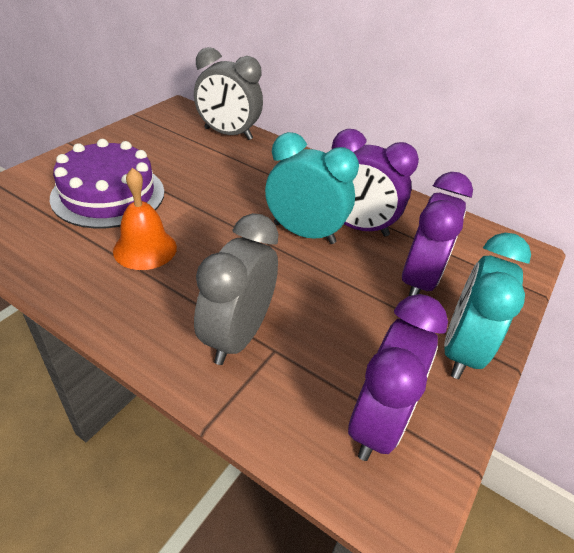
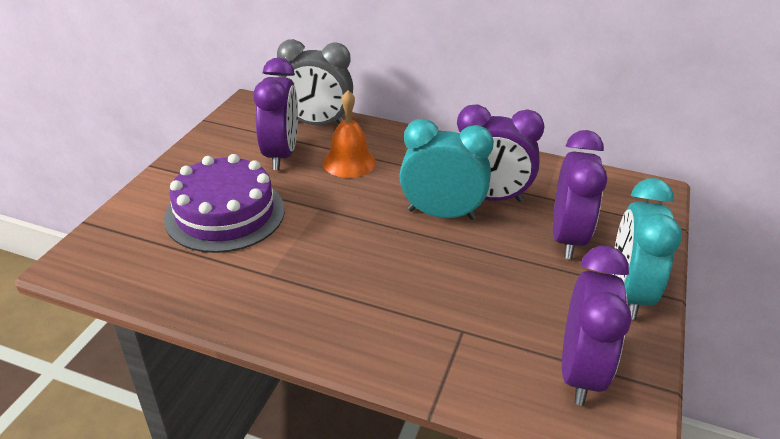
camera: 10 degrees left, 5 degrees down
(145, 249) = (292, 261): orange bell -> orange bell (349, 162)
(183, 154) = (281, 155): none -> purple clock
(237, 335) = (422, 325): grey clock -> none

